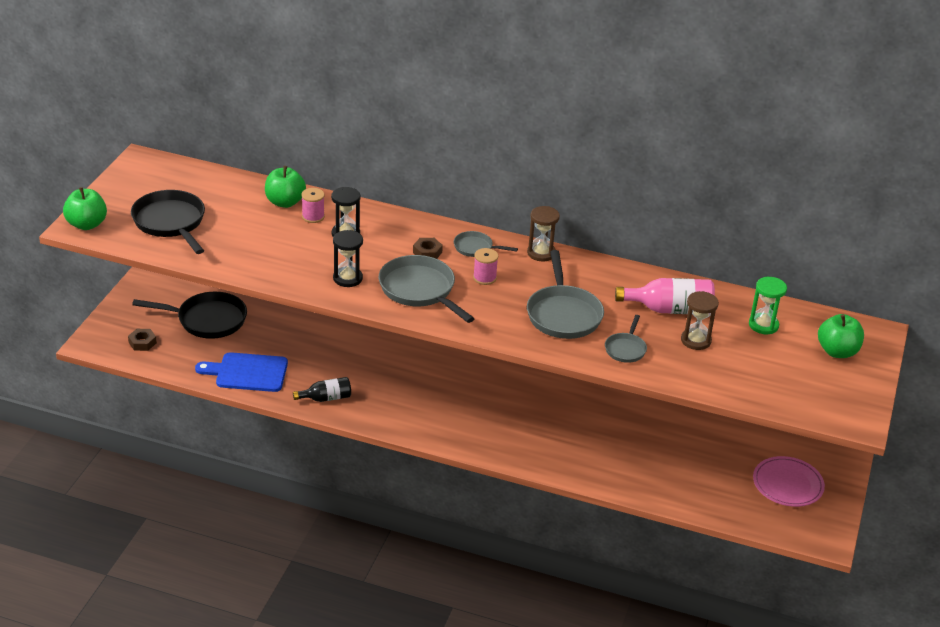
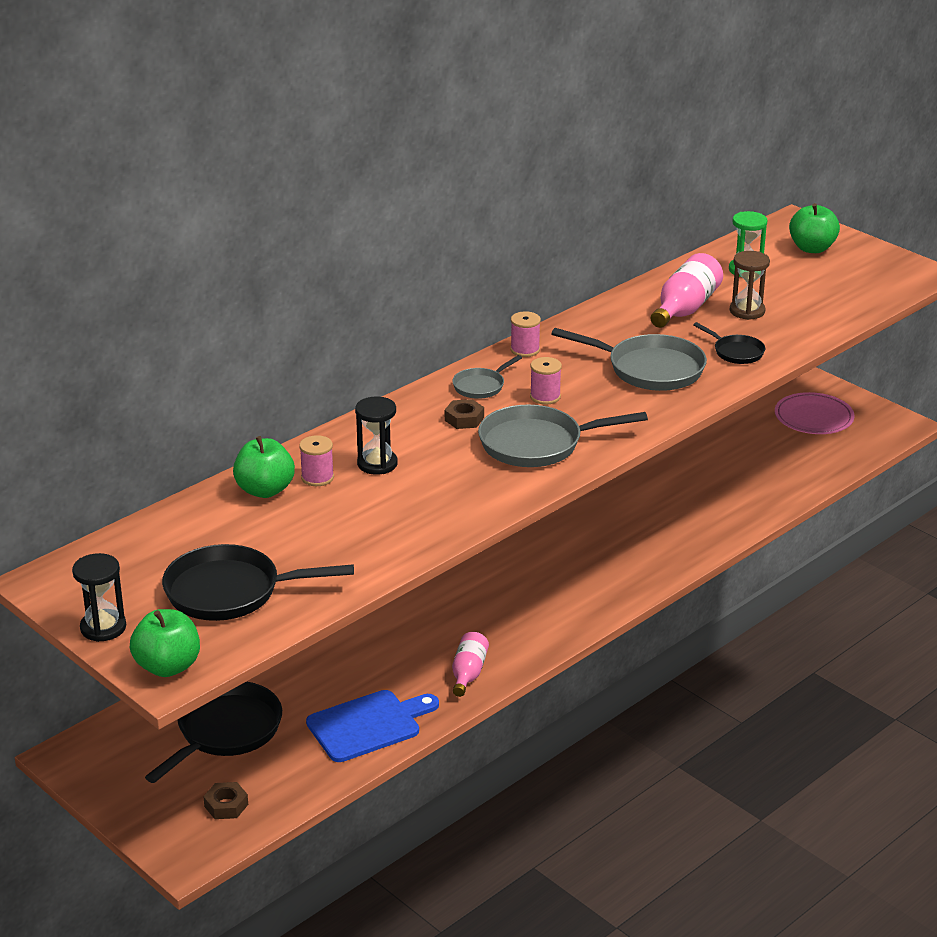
camera: 60 degrees left, 5 degrees down
(247, 373) = (368, 725): blue cutting board -> blue cutting board turned 150 degrees counterclockwise
(326, 398) = (468, 673): black bottle -> pink bottle
(347, 278) = (474, 486): black hourglass -> black hourglass (103, 628)
(541, 253) = (525, 350): brown hourglass -> pink spool
(625, 349) = (736, 352): grey pan -> black pan

